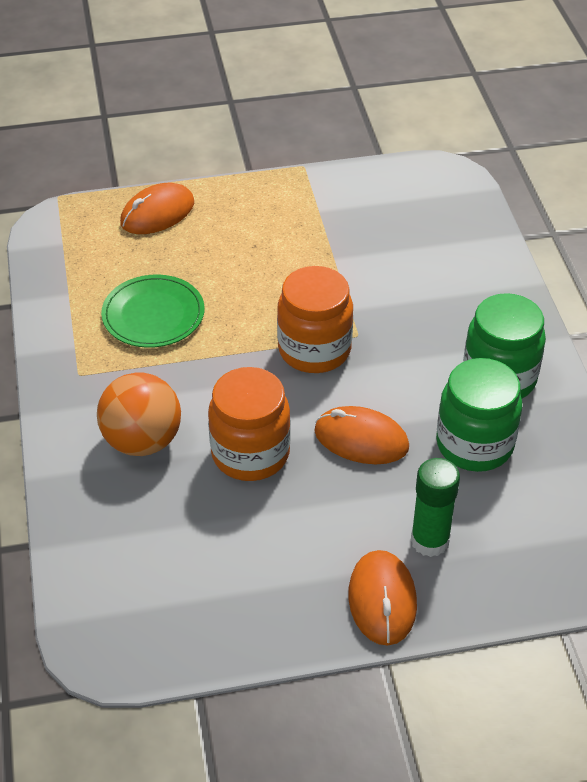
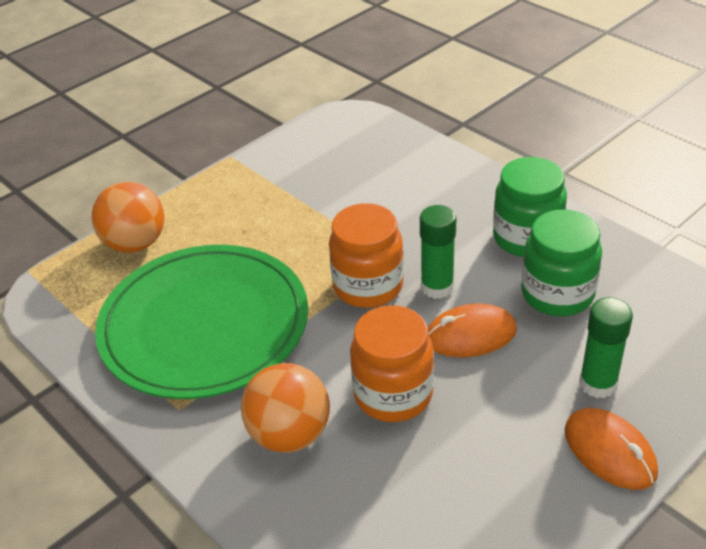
camera: 30 degrees left, 5 degrees down
(153, 314) = (204, 325): green plate -> green plate, size x2.01
(157, 213) = (135, 243): orange mouse -> orange ball
(373, 382) = (437, 287): none -> green glue stick

